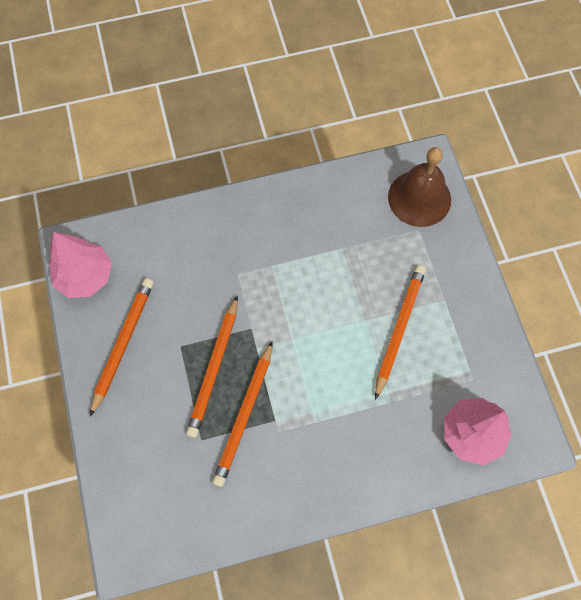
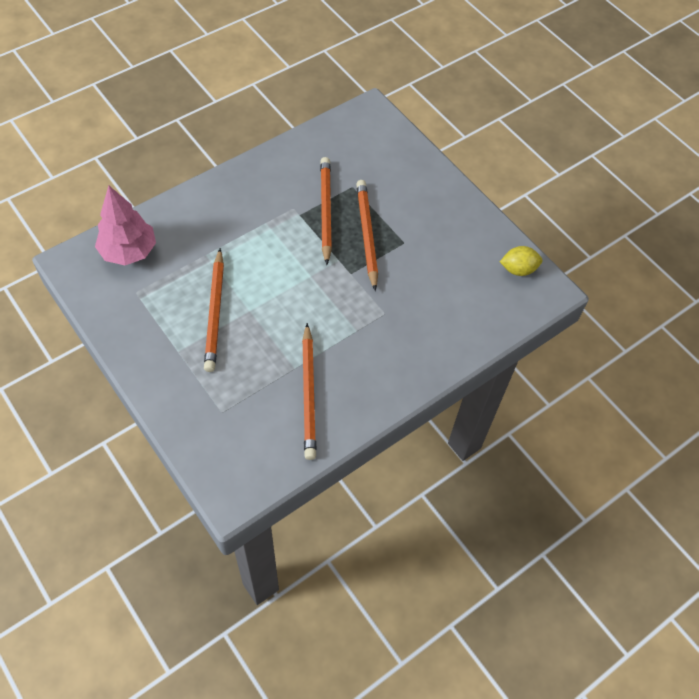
camera: 155 degrees right, 10 degrees down
(85, 276) = (518, 269): pink tree -> yellow lemon
(123, 343) = (452, 230): orange pencil -> orange pencil (308, 394)
(419, 198) = (230, 446): brown bell -> none

